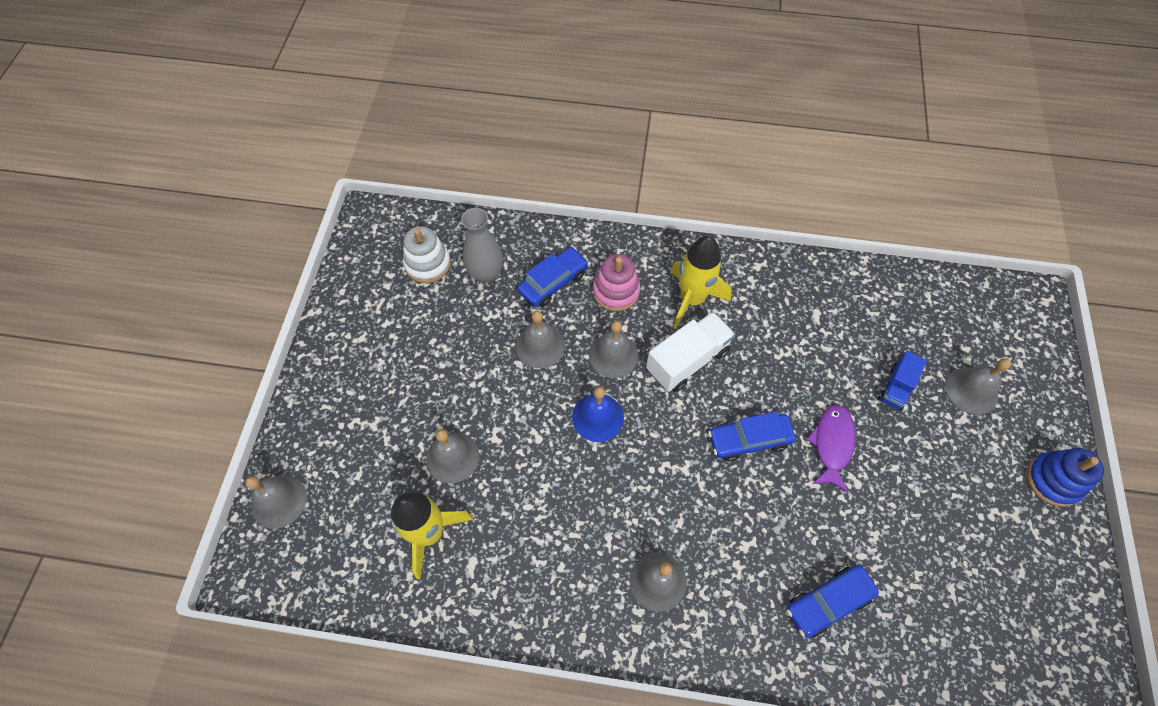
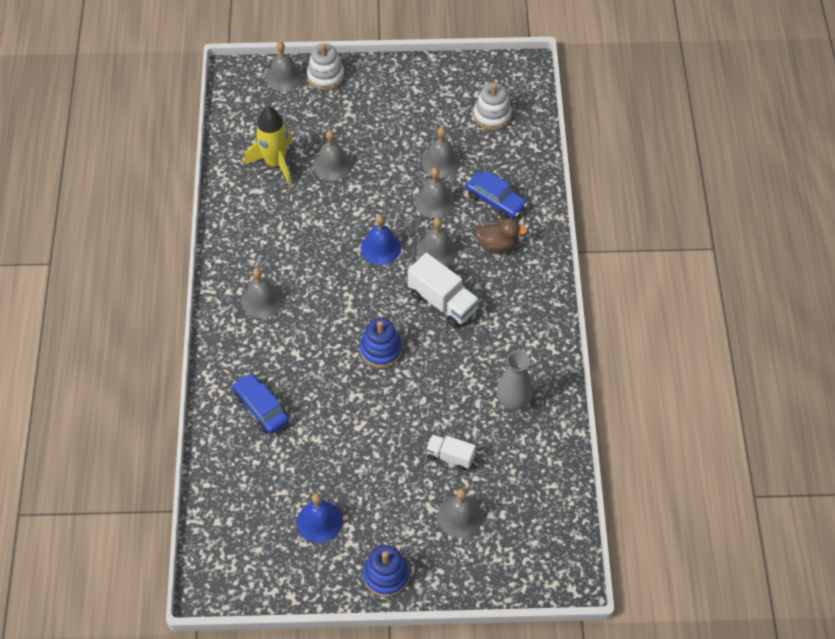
camera: 80 degrees right, 5 degrees down
(298, 444) = (325, 76): none -> white stacking toy
(482, 329) = (441, 161): none -> grey bell
(486, 273) = (493, 154): grey vase -> grey vase (513, 402)
(616, 291) = (497, 245): pink stacking toy -> brown duck
(692, 299) = (503, 300): yellow rocket -> none
(749, 440) = (381, 350): blue car -> blue stacking toy
(832, 444) = (388, 408): purple fish -> none
(896, 387) = (450, 456): blue truck -> white truck
(989, 548) = (320, 521): none -> blue bell

